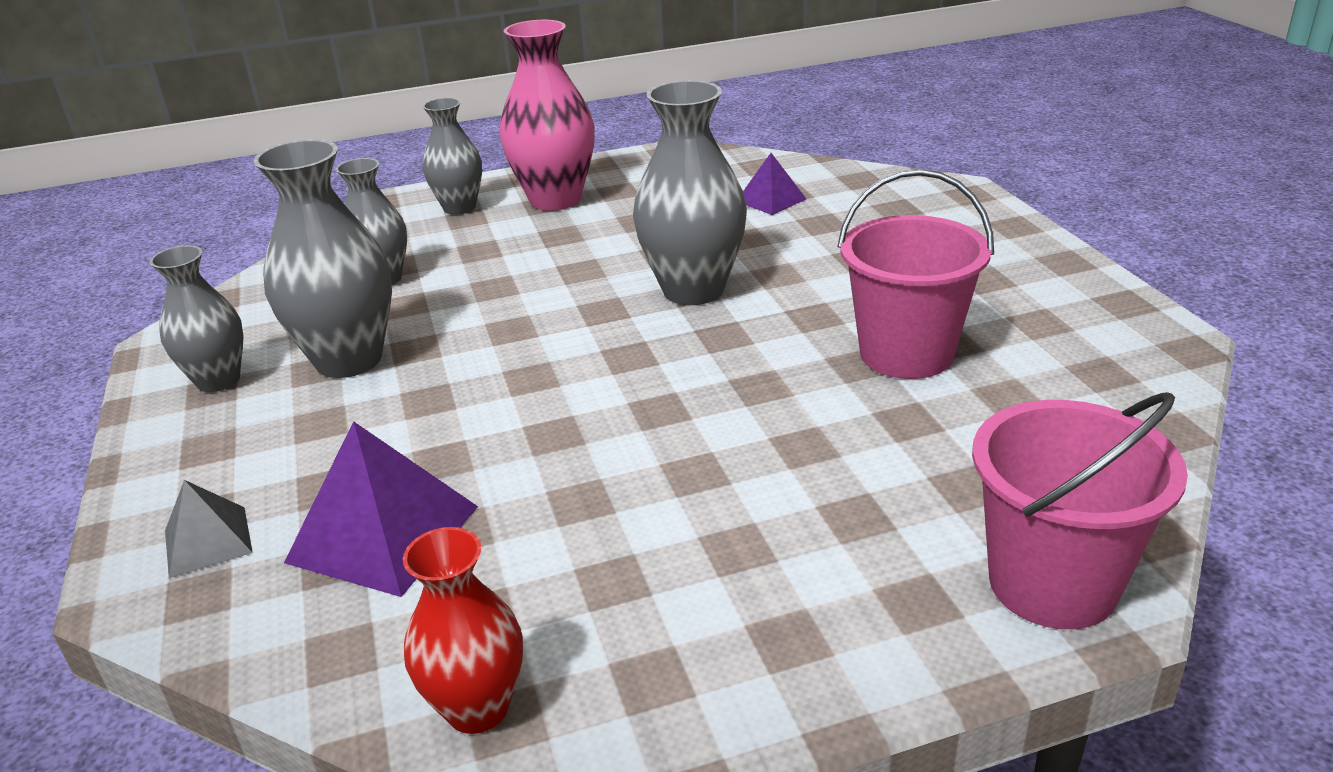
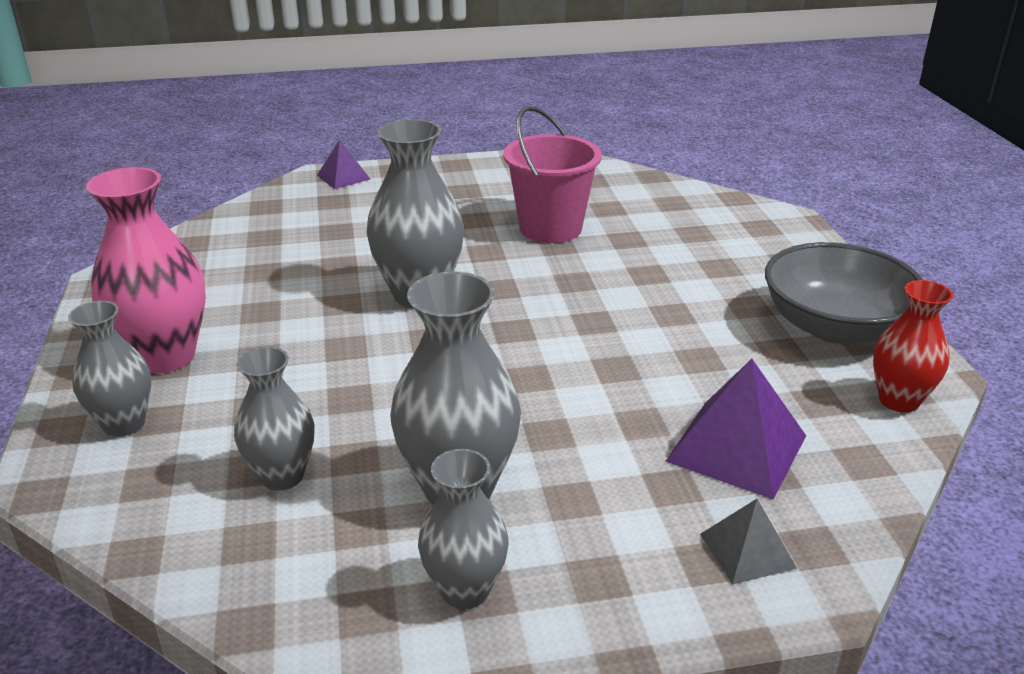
camera: 85 degrees left, 0 degrees up
(691, 646) = (835, 327): none -> grey bowl
(771, 200) = (273, 246): purple pyramid -> purple pyramid (343, 177)
(1052, 583) = (774, 226): pink bucket -> none

